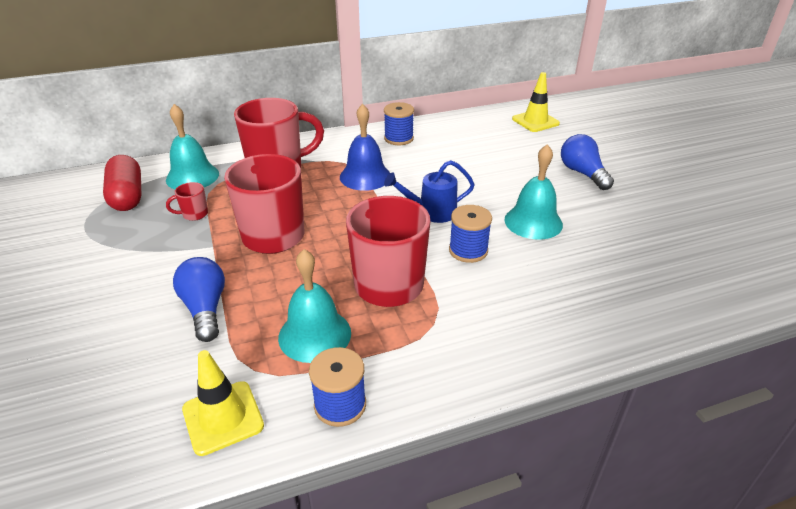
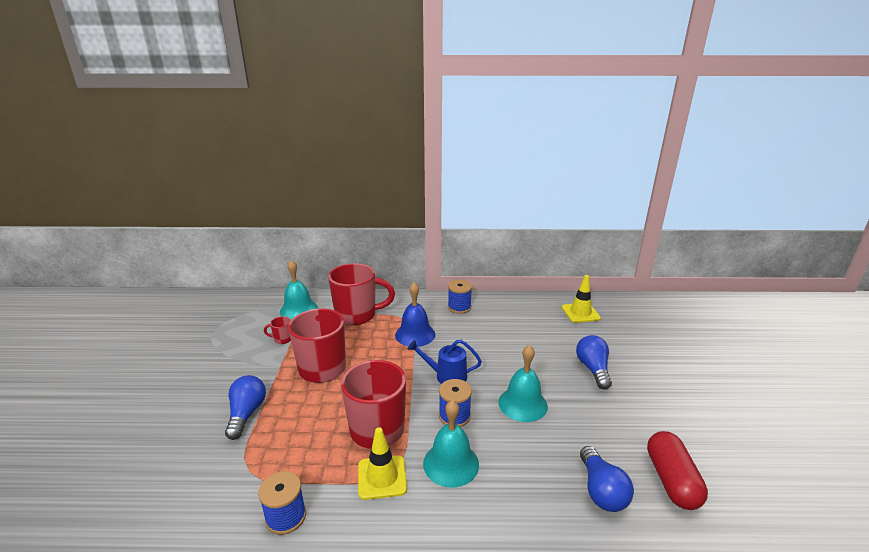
camera: 20 degrees right, 10 degrees down
(127, 196) = (250, 316): red capsule -> red capsule (671, 480)
(223, 417) = (208, 500): yellow traffic cone -> yellow traffic cone (382, 477)
(314, 335) = (303, 455): turquoise bell -> turquoise bell (451, 463)
(661, 283) = (601, 490): none -> blue light bulb

